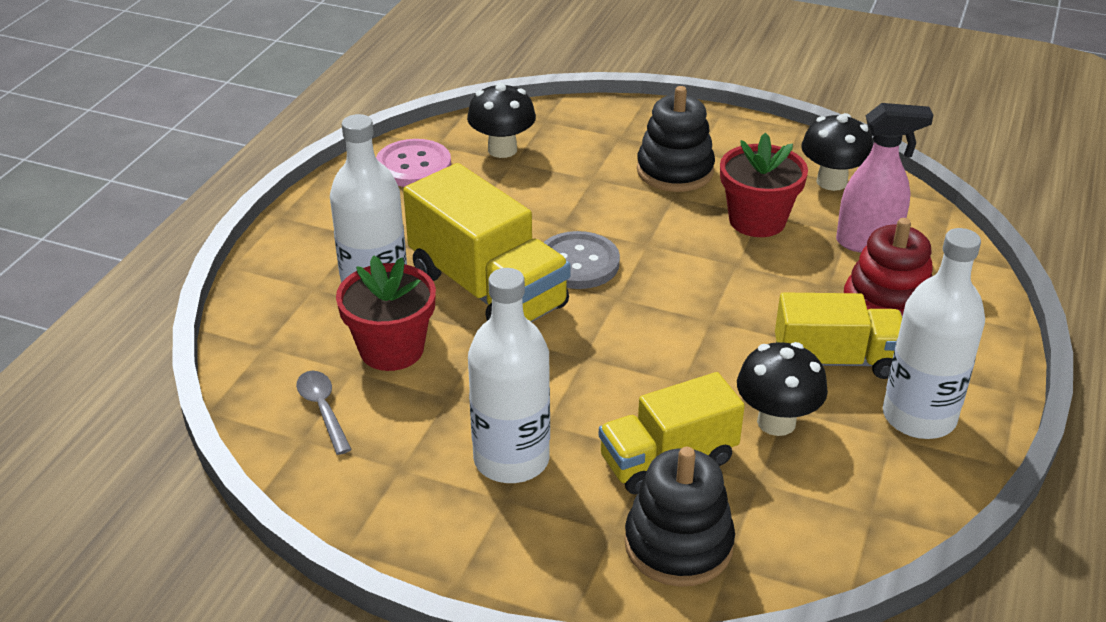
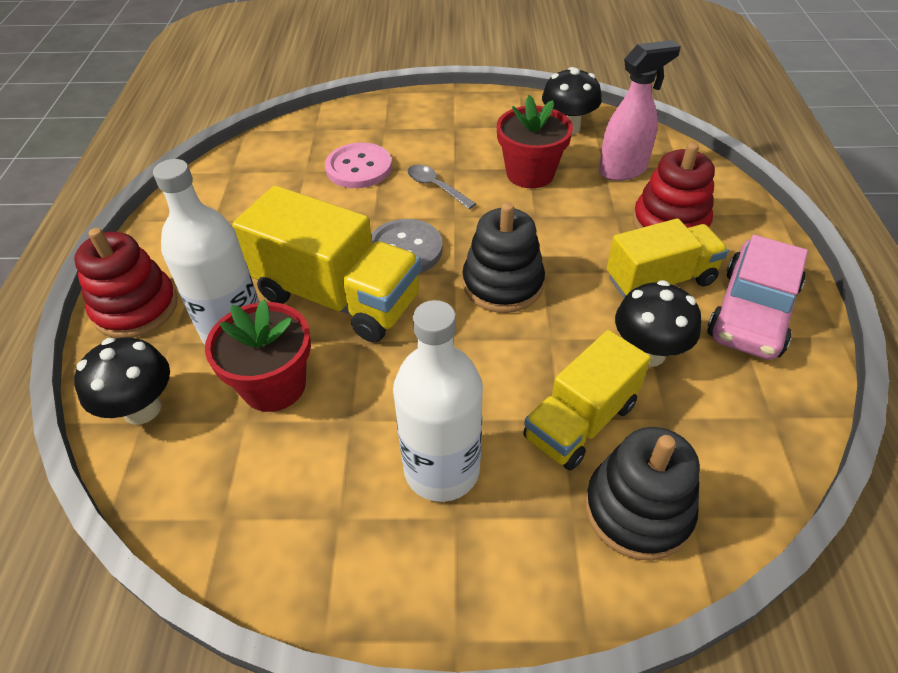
camera: 20 degrees left, 10 degrees up
(295, 251) = (136, 308): none -> red stacking toy
(323, 409) = (231, 475): grey spoon -> grey spoon (436, 187)
(413, 166) = (217, 195): pink button -> pink button (359, 168)
(502, 149) = (290, 162): black mushroom -> black mushroom (142, 409)
(675, 171) = (443, 147): black stacking toy -> black stacking toy (502, 284)
(919, 417) = (752, 312): white bottle -> pink car

